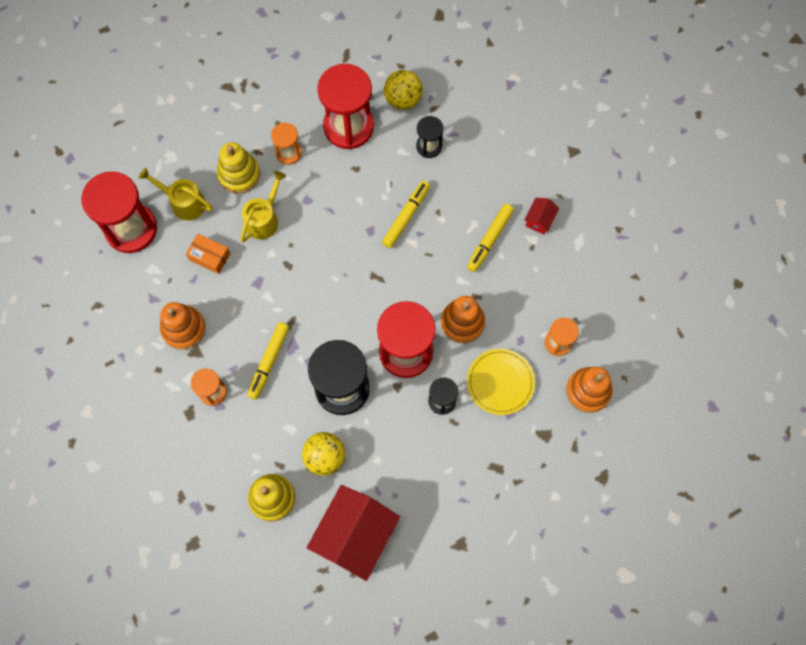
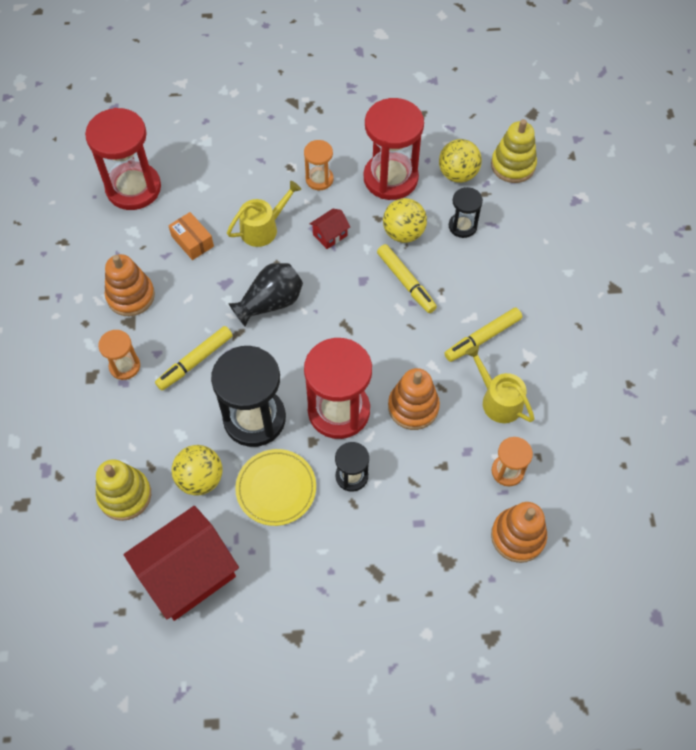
camera: 25 degrees right, 10 degrees down
(184, 202) = (196, 184): yellow watering can -> yellow watering can (498, 400)
(239, 174) = (261, 180): yellow stacking toy -> yellow stacking toy (513, 165)
(304, 284) = (270, 303): none -> black vase
(383, 173) = (403, 233): none -> yellow ball
(406, 217) = (405, 282): yellow marker -> yellow marker turned 90 degrees clockwise
(500, 382) = (424, 484): yellow plate -> yellow plate (276, 488)
(539, 220) = (545, 340): red house -> red house (330, 235)

